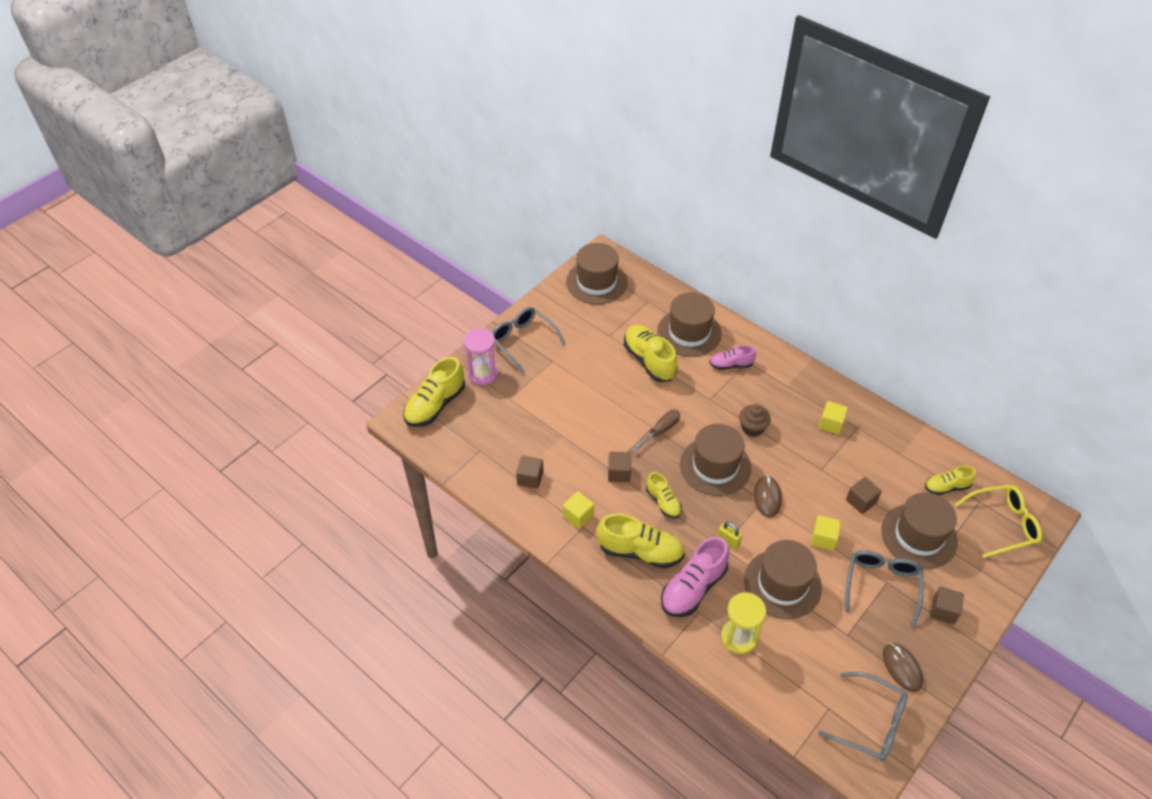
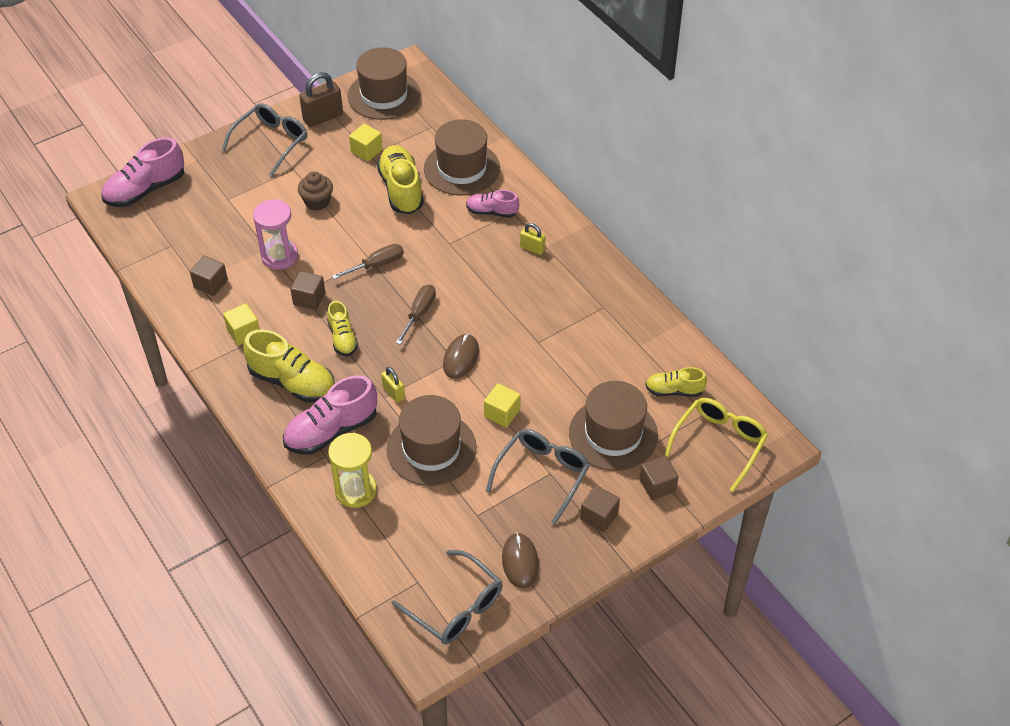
camera: 15 degrees right, 0 degrees up
(435, 405) = (145, 190): yellow shoe -> pink shoe
(483, 373) = (211, 167): pink hourglass -> pink hourglass (279, 256)
(523, 341) = (271, 142): grey glasses -> grey glasses turned 60 degrees clockwise
(556, 311) = (323, 117): none -> brown padlock
(715, 466) = (419, 313): brown hat -> brown screwdriver
(752, 428) = (481, 283): brown cupcake -> brown cupcake (317, 202)
(778, 389) = (532, 248): none -> yellow padlock
(831, 424) = (574, 297): yellow cube -> yellow cube (366, 151)
(861, 501) = (565, 384): brown cube -> brown cube (657, 485)
(1003, 524) = (719, 443): yellow glasses -> yellow glasses turned 60 degrees counterclockwise

